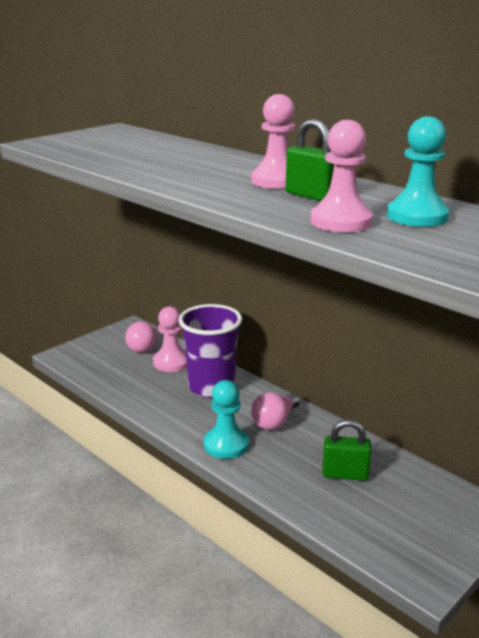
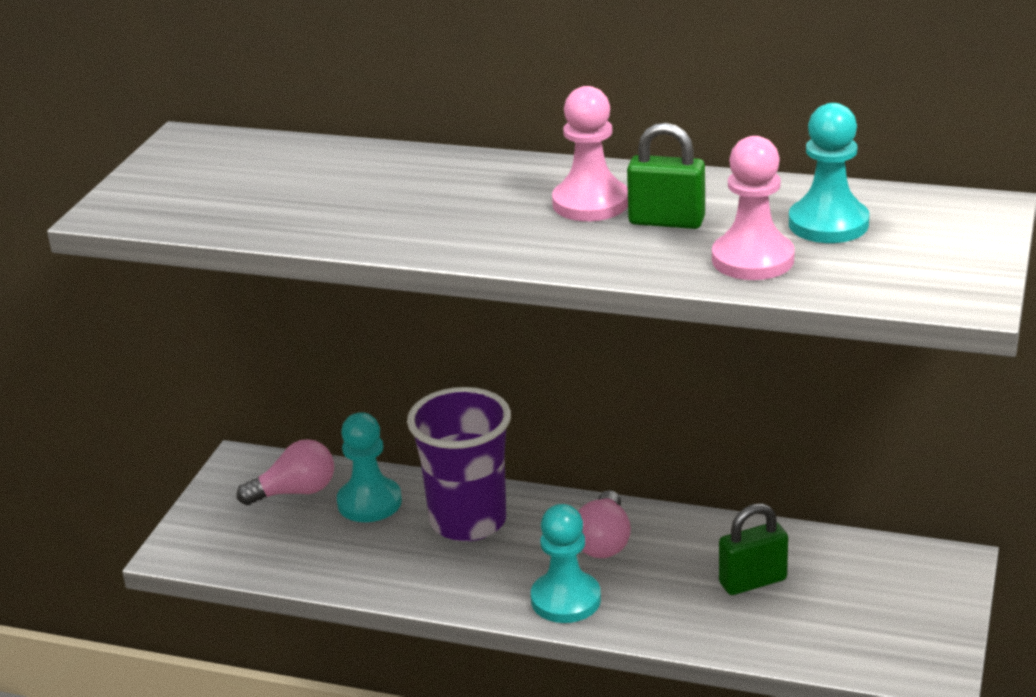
camera: 25 degrees left, 5 degrees up
(142, 346) = (295, 492): pink light bulb -> pink light bulb turned 75 degrees counterclockwise
(171, 362) = (369, 502): pink pawn -> turquoise pawn

